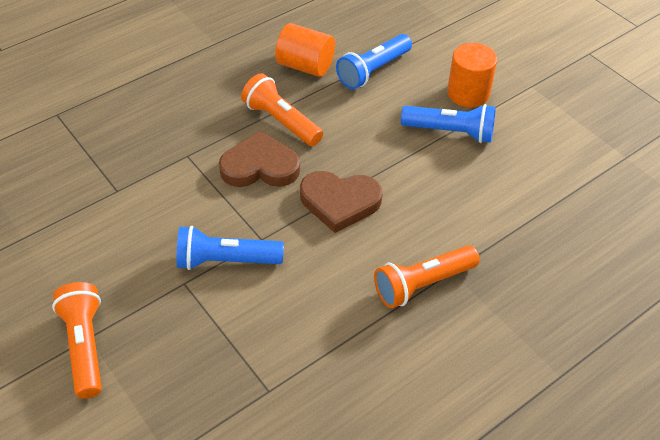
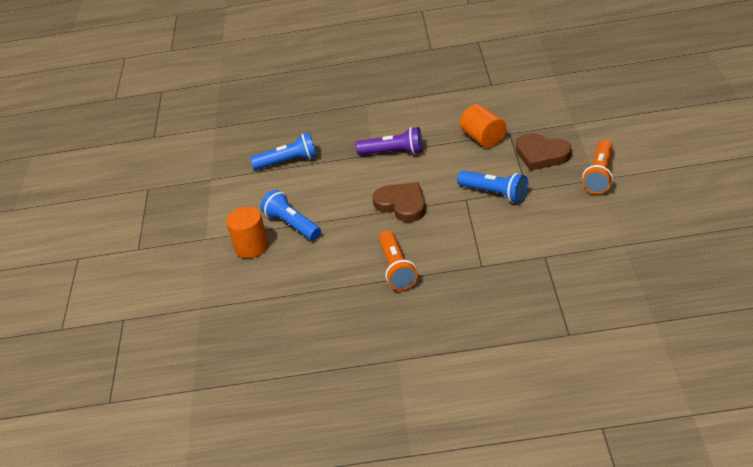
camera: 140 degrees left, 10 degrees down
(260, 166) = (435, 242): brown heart -> brown heart (541, 155)
(305, 66) = (342, 309): orange cylinder -> orange cylinder (483, 138)
(373, 71) = (297, 287): blue flashlight -> blue flashlight (288, 162)
(422, 284) = (393, 153): orange flashlight -> purple flashlight

